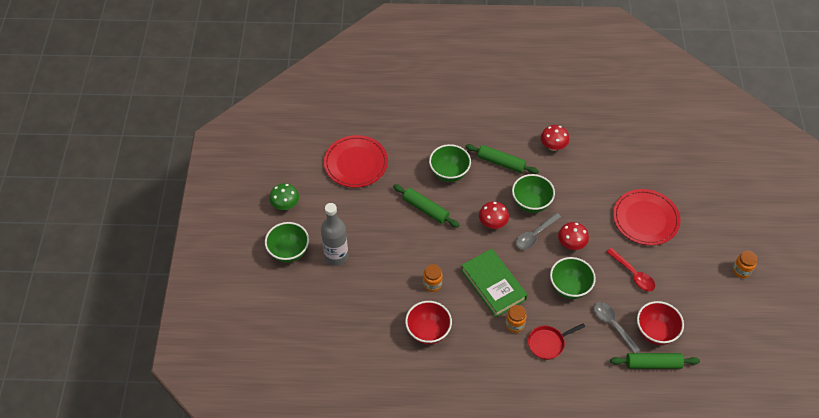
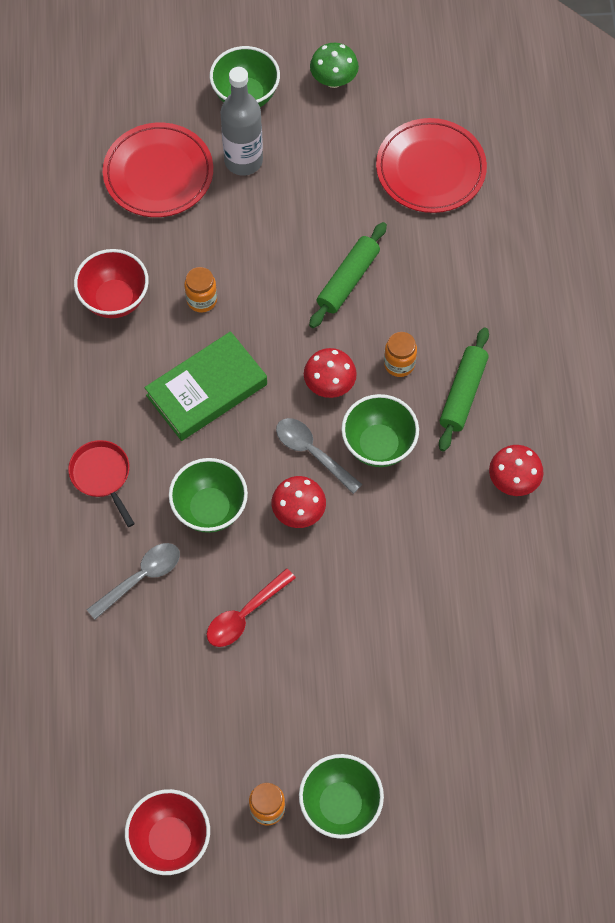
camera: 85 degrees right, 10 degrees up
(449, 173) = (428, 311): green bowl -> green bowl (340, 805)
(514, 324) = (134, 424): orange jar -> orange jar (399, 364)
(645, 219) = (366, 641): red plate -> red plate (158, 173)
(653, 363) = (71, 641): green rolling pin -> none
(655, 332) = (130, 647): red bowl -> red bowl (170, 840)

